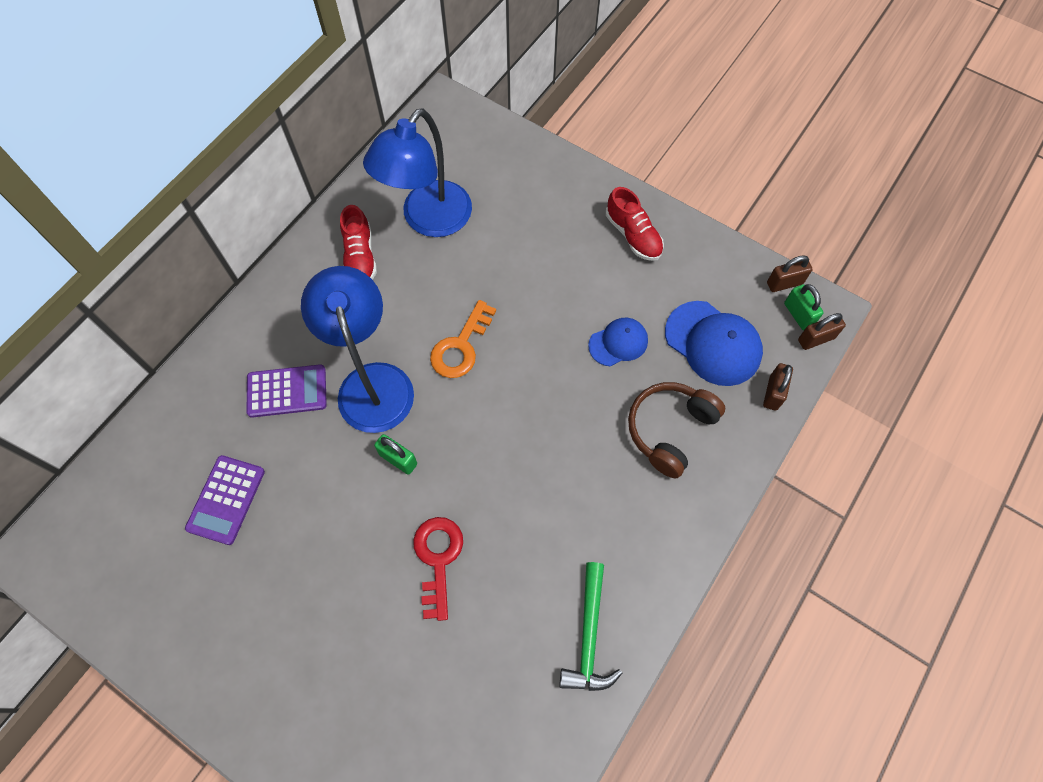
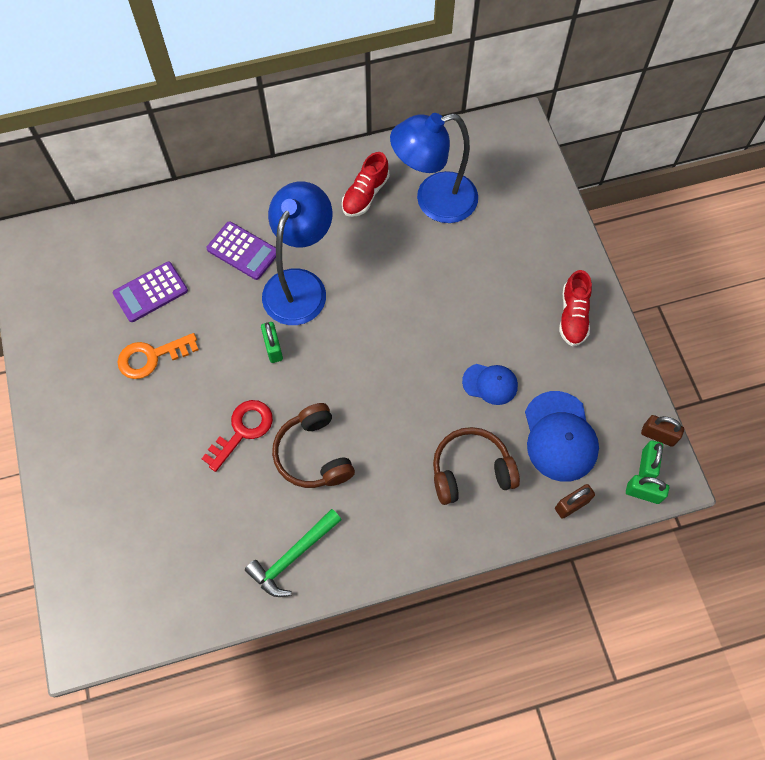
camera: 40 degrees right, 0 degrees up
(461, 346) = (379, 304): orange key -> orange key (152, 357)
(523, 527) = (313, 454): none -> brown headphones
(816, 339) = (643, 493): brown padlock -> green padlock

